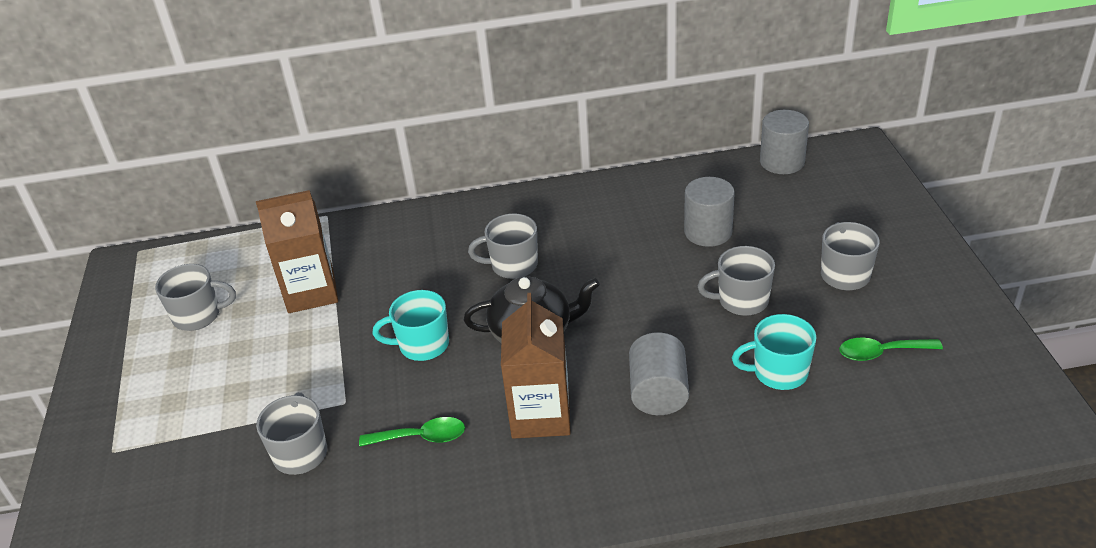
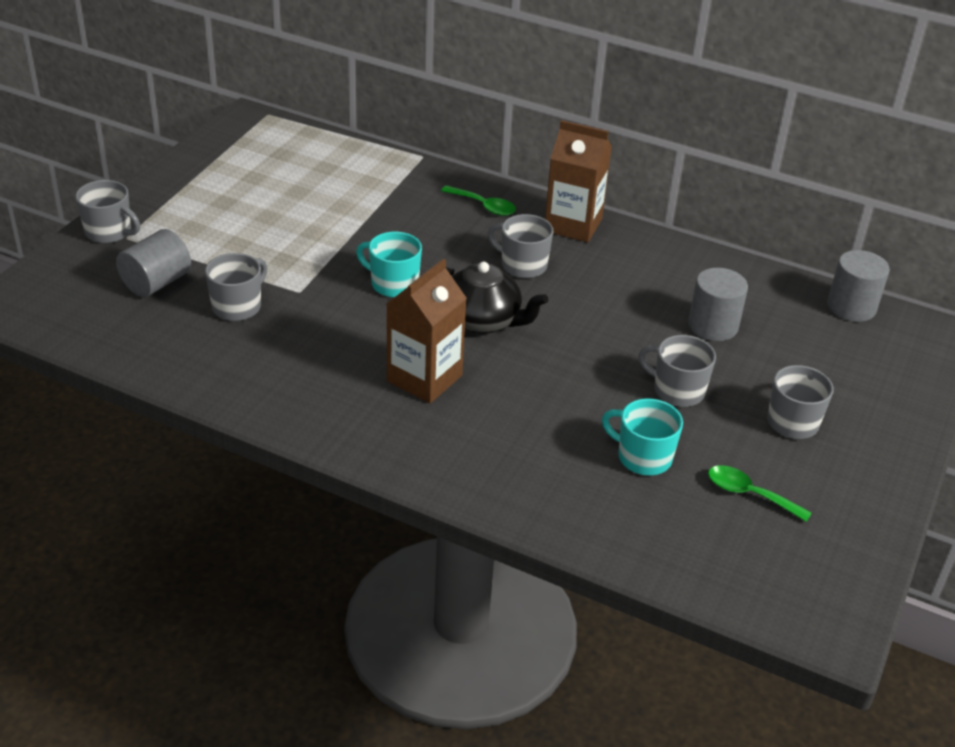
camera: 30 degrees right, 0 degrees up
(198, 316) = (263, 180): grey mug -> grey mug (109, 232)
(311, 292) = (354, 205): brown carton -> brown carton (573, 225)
(421, 437) = (325, 343): green spoon -> green spoon (483, 206)
(658, 393) = (529, 415): grey cylinder -> grey cylinder (156, 283)

